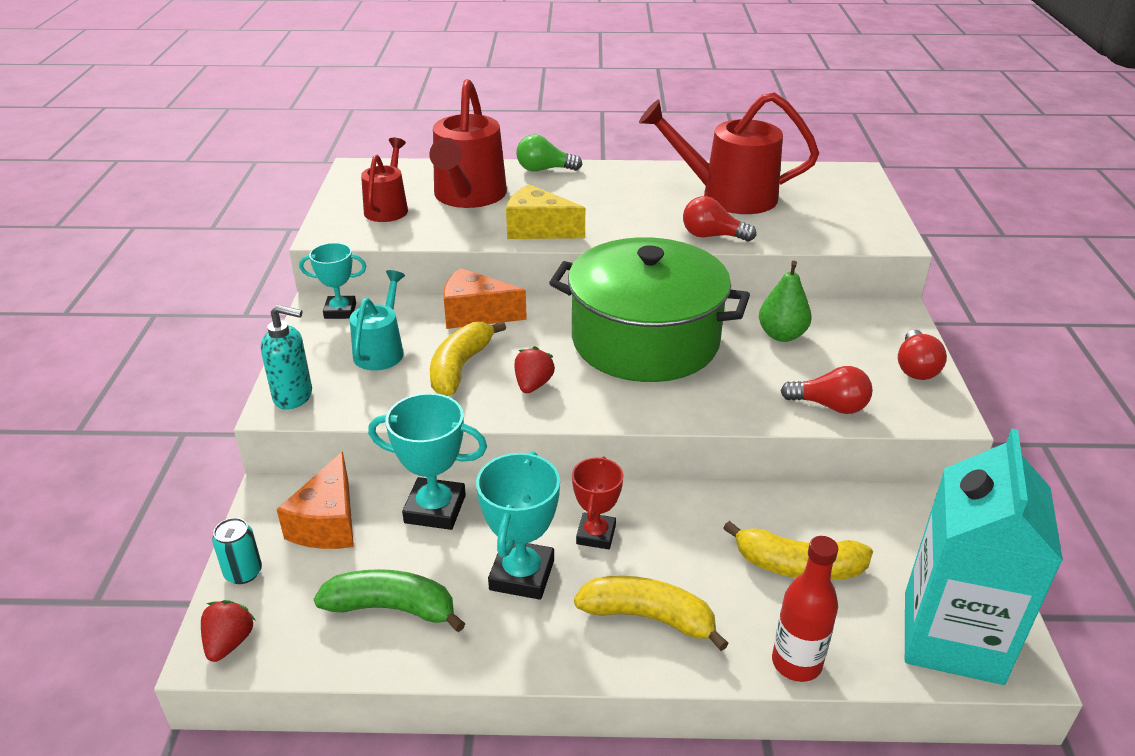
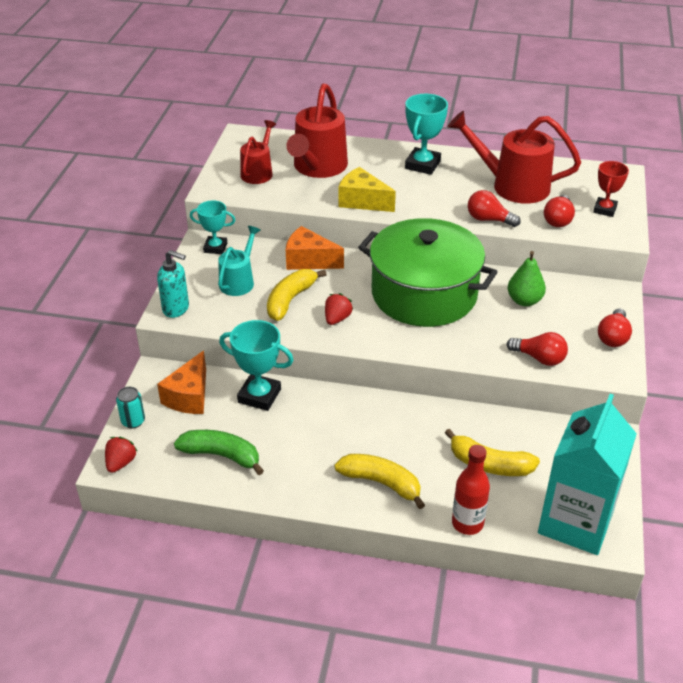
camera: 10 degrees right, 5 degrees up
(522, 575) = (307, 446): turquoise trophy -> turquoise trophy (422, 165)
(544, 169) = (380, 148): green light bulb -> none
(596, 535) = (361, 426): red trophy -> red trophy (604, 209)
(801, 228) = (558, 220): none -> red light bulb

